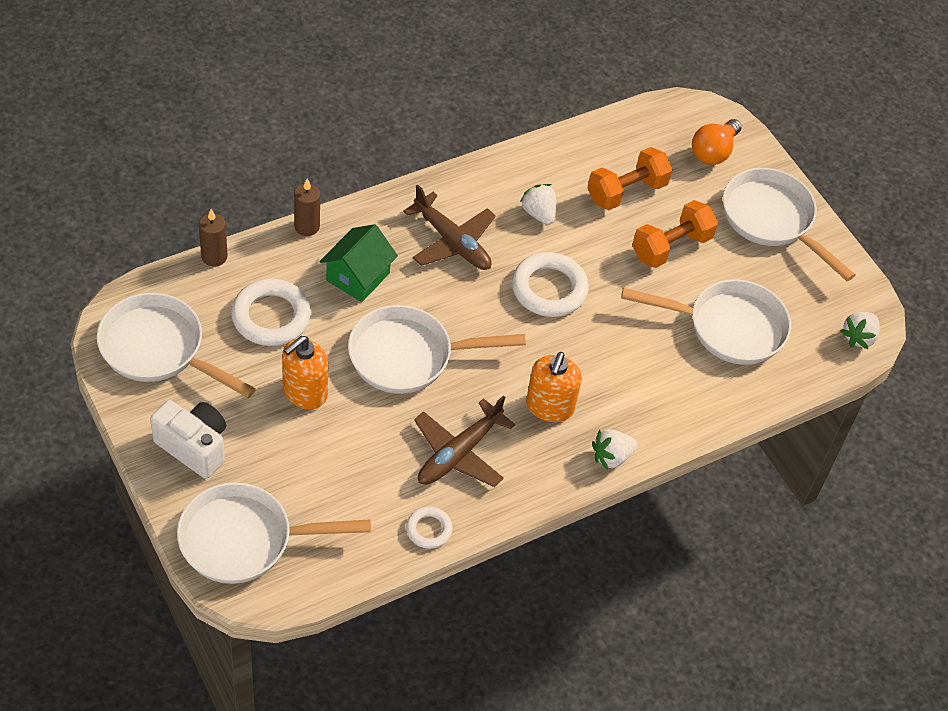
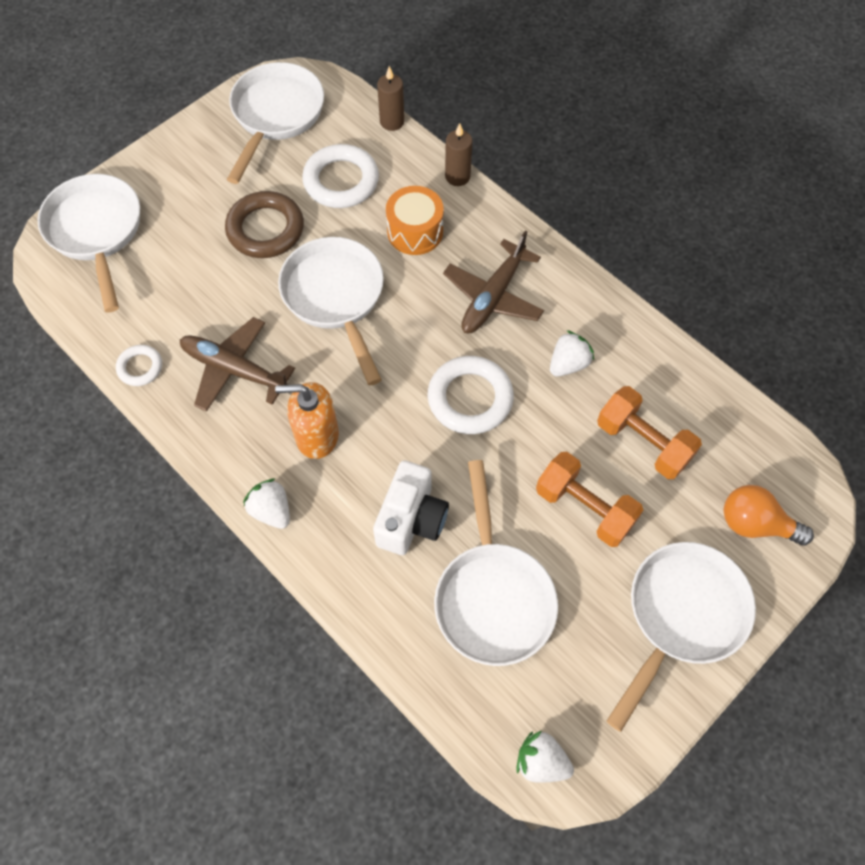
camera: 80 degrees right, 10 degrees up
(194, 447) = (182, 169): white camera -> white camera (411, 519)
(304, 392) = (265, 229): orange soap dispenser -> brown ring
(358, 276) = (415, 232): green house -> orange drum

